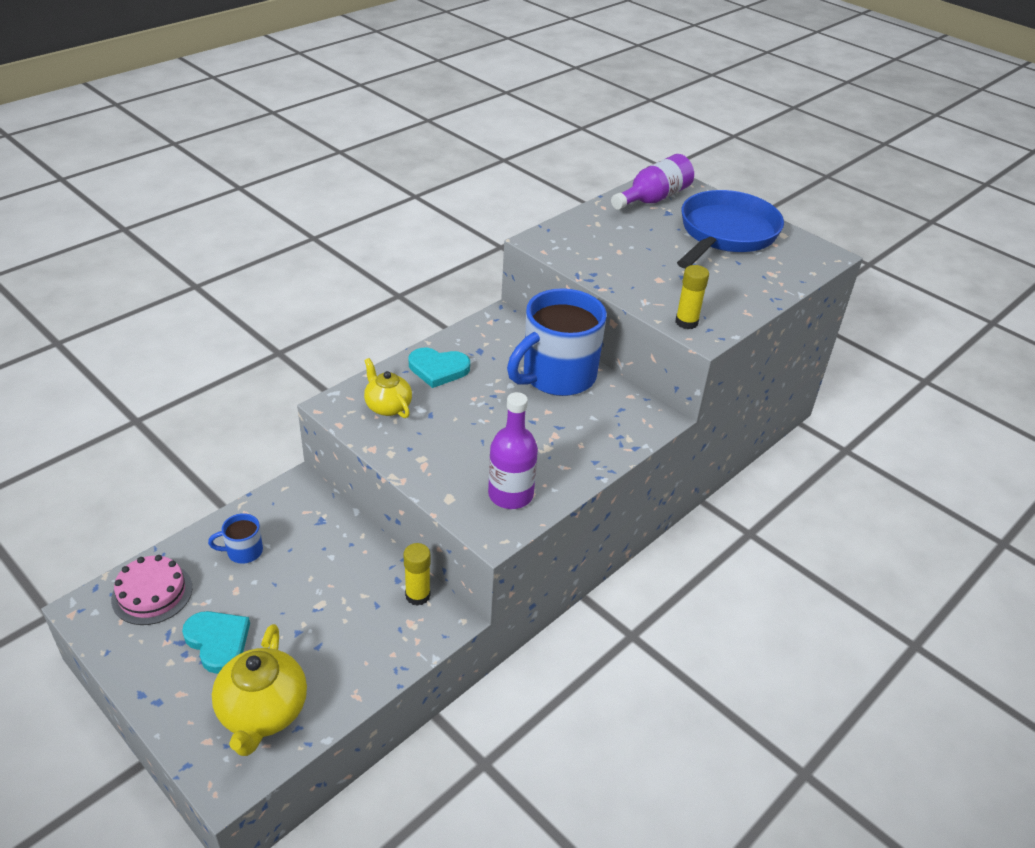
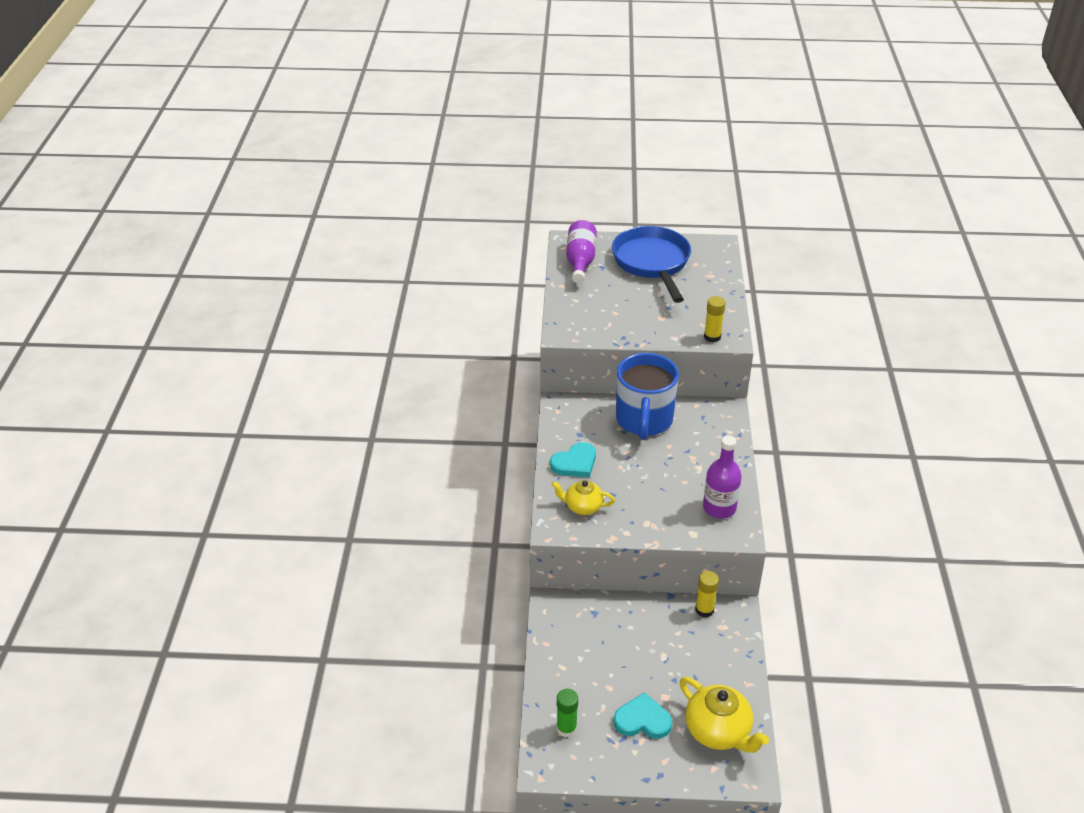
camera: 40 degrees left, 0 degrees up
(152, 593) = (566, 728): pink cake -> green glue stick
(243, 551) = (579, 664): blue mug -> none

